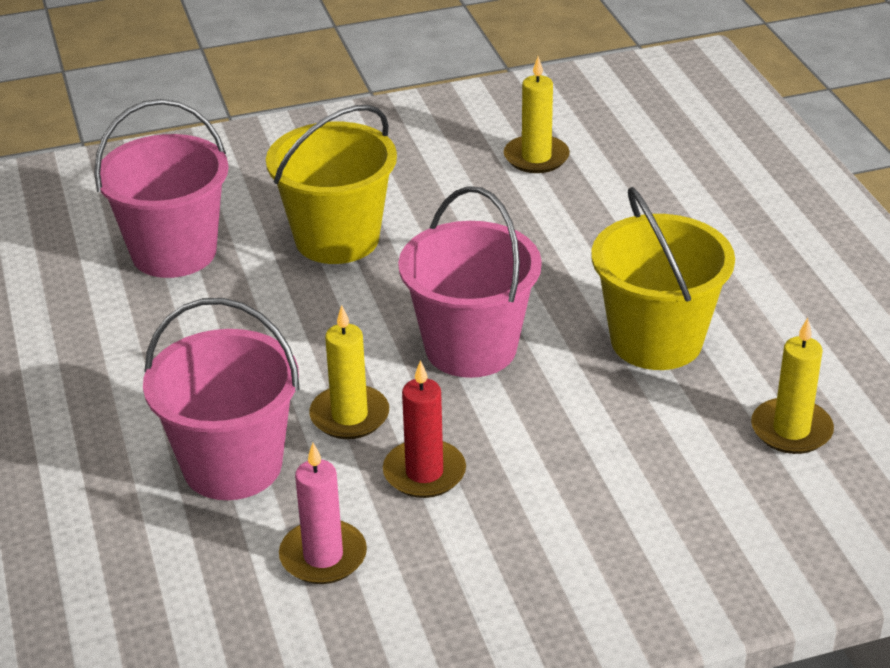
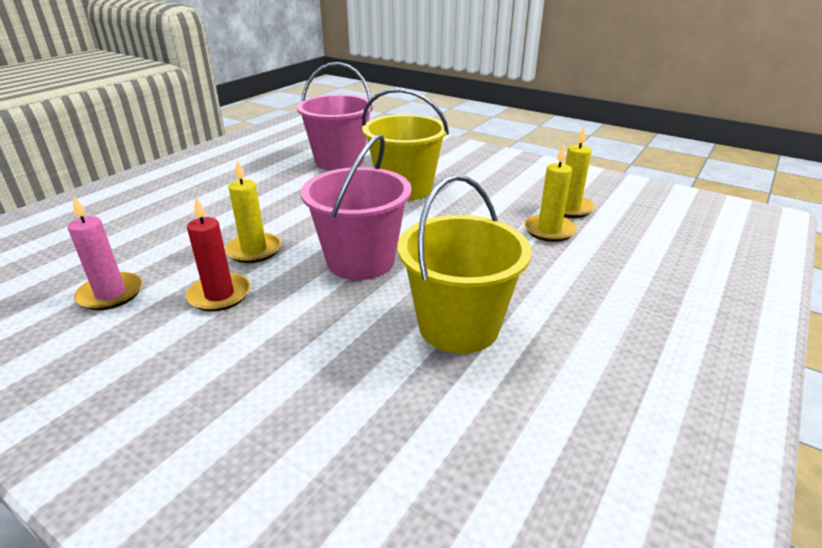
camera: 50 degrees right, 5 degrees down
(232, 465) = (179, 236): pink bucket -> none
(791, 430) = (434, 452): yellow candle -> yellow candle (549, 230)

